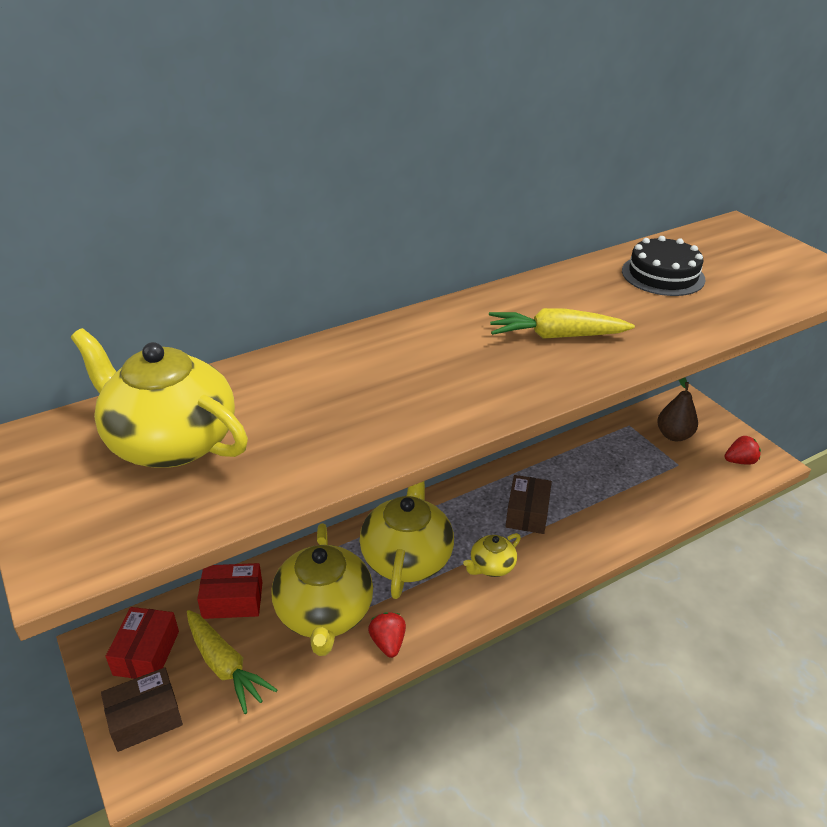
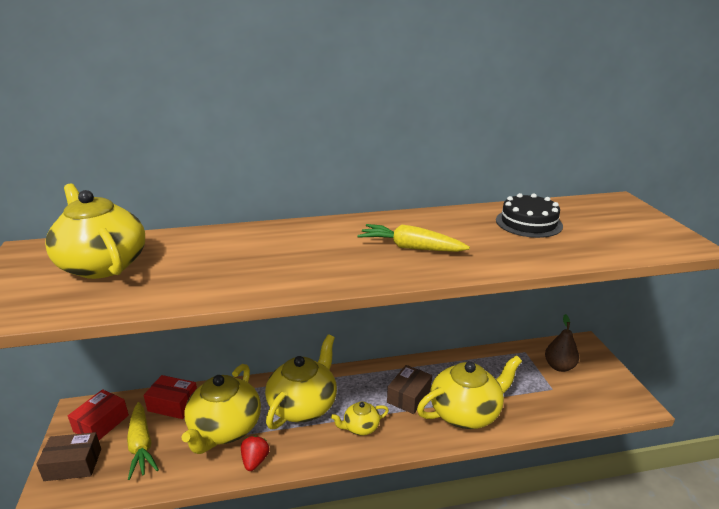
camera: 20 degrees right, 10 degrees down
(601, 516) = (466, 412): none -> yellow teapot
(739, 461) = (608, 398): red strawberry -> none

